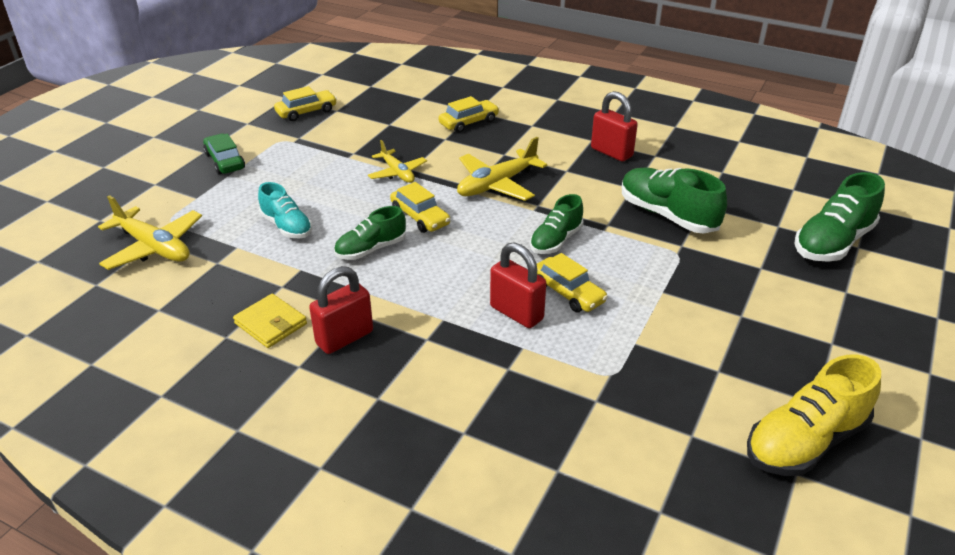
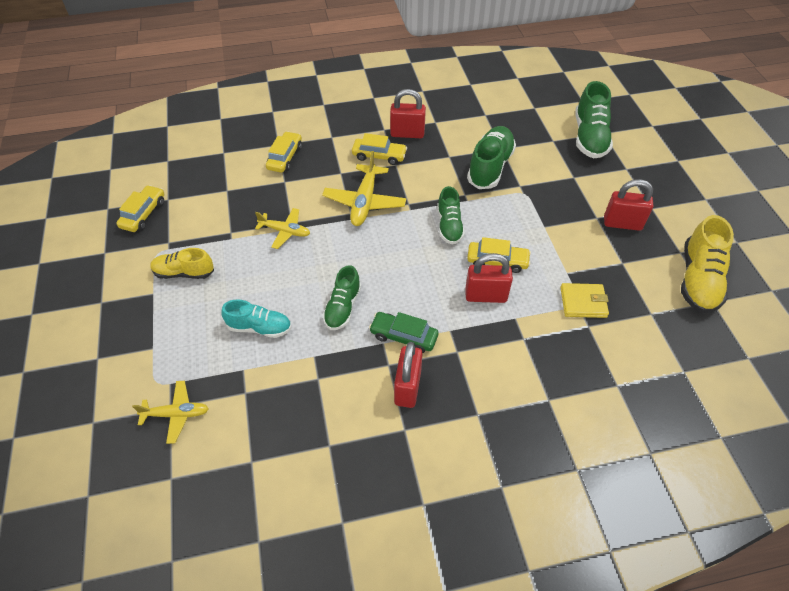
camera: 40 degrees left, 15 degrees up
(154, 247) = (176, 414): yellow plane -> yellow plane, size x0.64
(225, 161) = (132, 300): green car -> green car (403, 336)
(271, 323) = (347, 412): yellow wallet -> yellow wallet (583, 302)
(283, 162) = (184, 273): none -> yellow shoe
(420, 217) = (345, 260): yellow car -> yellow car (379, 156)
(667, 215) = (490, 167): green shoe -> green shoe turned 105 degrees clockwise
(768, 337) = (622, 223): none -> red padlock

